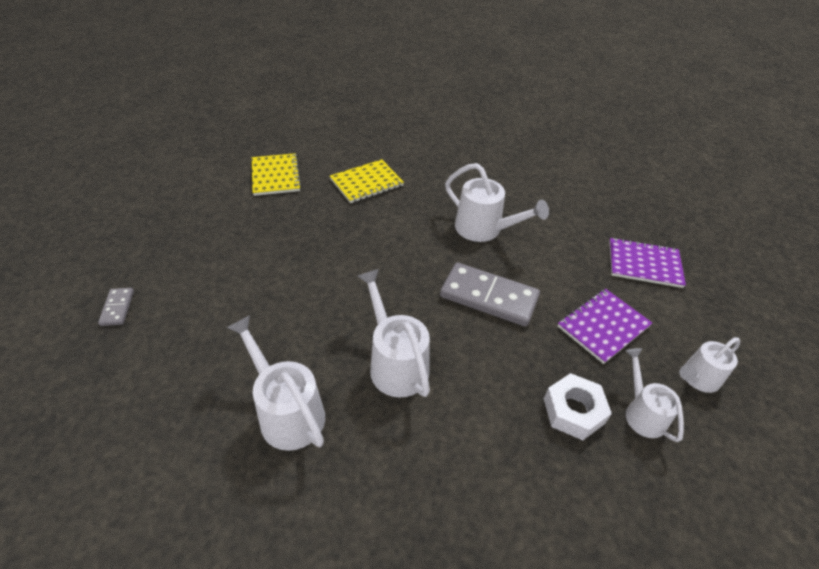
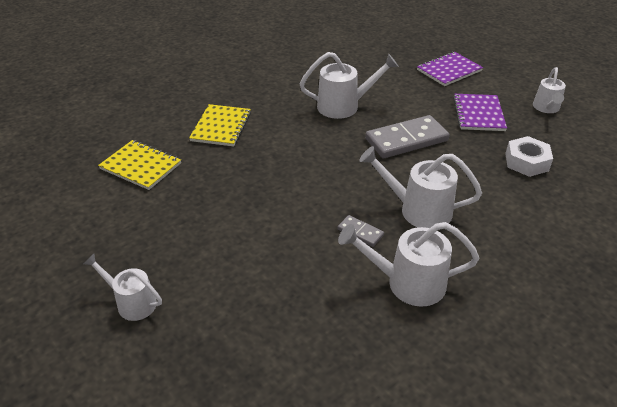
camera: 45 degrees left, 5 degrees down
(117, 308) = (183, 336): grey domino -> grey domino (360, 232)
(641, 412) = (550, 140): white watering can -> white watering can (131, 302)

